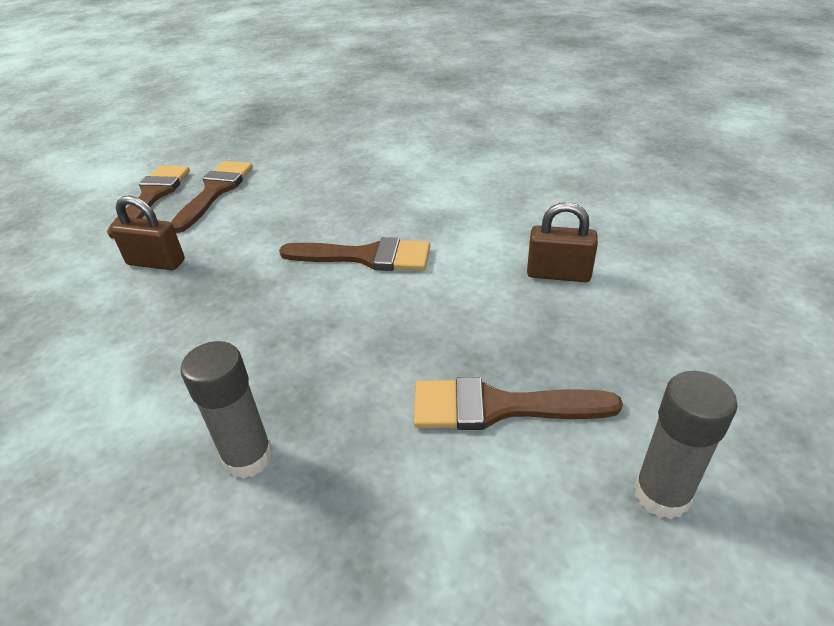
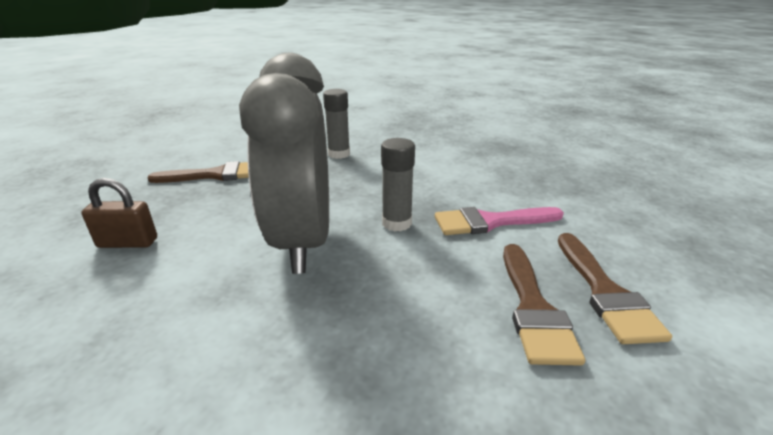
camera: 165 degrees right, 10 degrees down
(156, 262) = (490, 222): brown padlock -> pink brush
(366, 257) = (303, 242): brown brush -> grey clock
(661, 494) = (155, 160): grey glue stick -> grey glue stick (396, 223)

